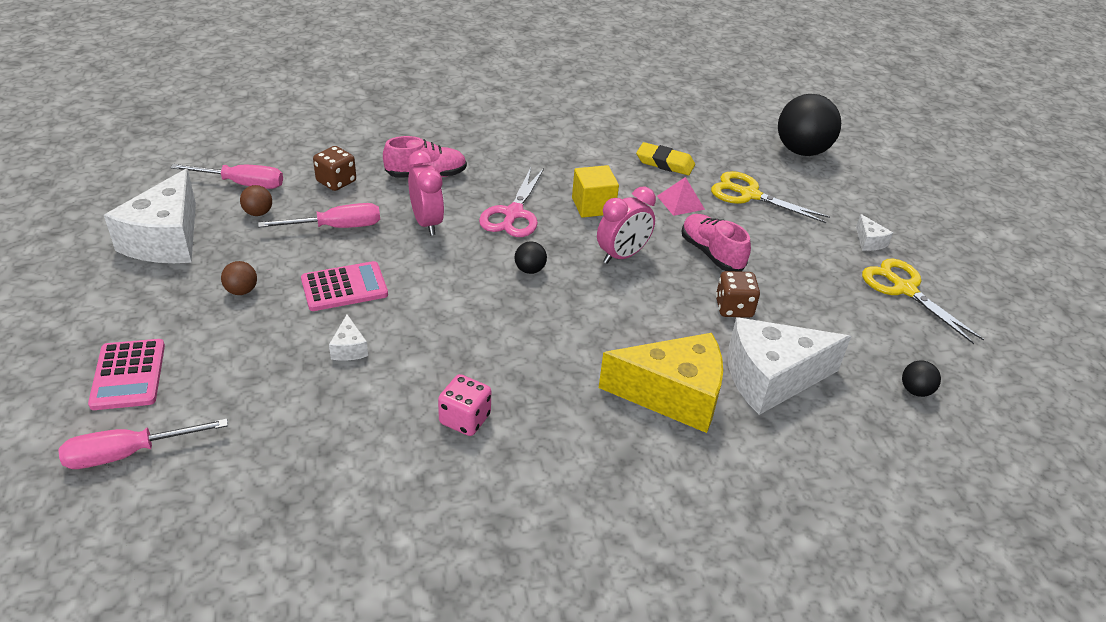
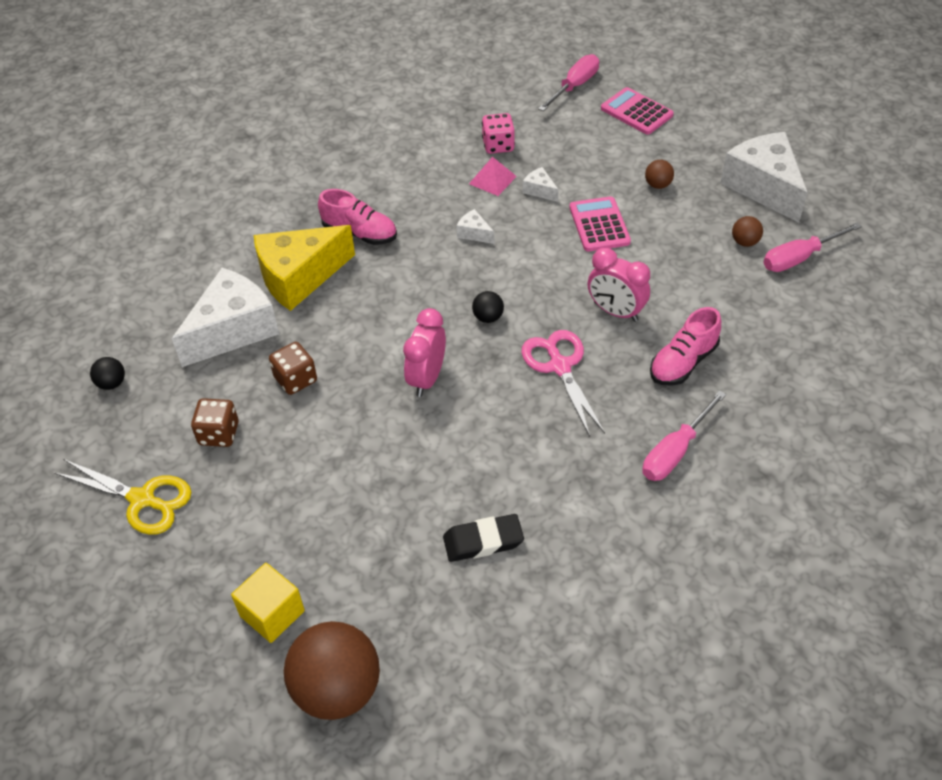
camera: 150 degrees right, 10 degrees up
(336, 181) = (739, 306): brown dice -> brown dice (219, 434)
(336, 227) = (674, 265): pink screwdriver -> pink screwdriver (675, 451)
(344, 287) = (599, 225): pink calculator -> pink calculator turned 135 degrees clockwise
(465, 419) = (421, 191): pink dice -> pink dice (498, 145)
(593, 206) = (501, 422): yellow cube -> yellow cube (272, 613)
(665, 163) = (483, 541): yellow eraser -> black eraser
(680, 202) = (423, 484): pink pyramid -> pink pyramid (492, 180)
(711, 254) = (349, 431): pink shoe -> pink shoe (360, 233)
(749, 195) = (359, 547): yellow scissors -> none
(801, 151) = (337, 689): black ball -> brown ball
(869, 241) = (196, 552): white cheese -> white cheese (474, 233)

